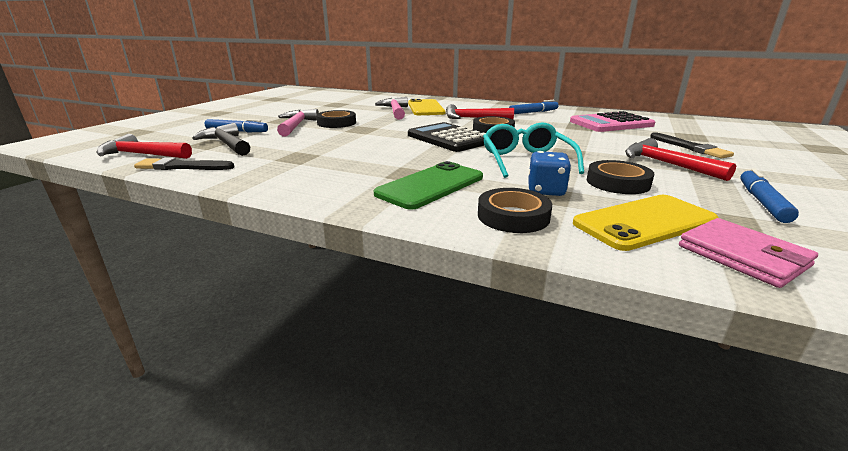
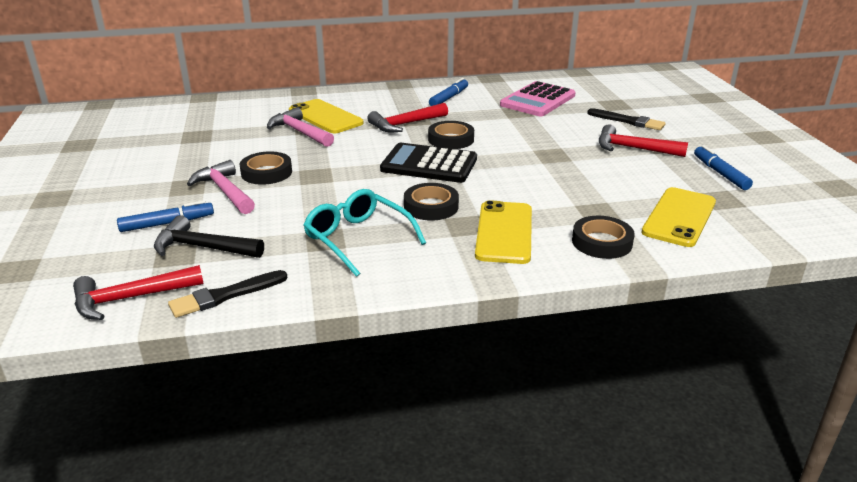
camera: 35 degrees left, 5 degrees up
(431, 185) = (504, 232): green phone -> yellow phone
(526, 160) = (534, 176): turquoise glasses -> turquoise glasses (358, 239)
(546, 191) = (590, 208): blue dice -> none
(617, 182) = (625, 182): black tape -> black tape (431, 206)
(742, 256) = (748, 226): pink wallet -> none

